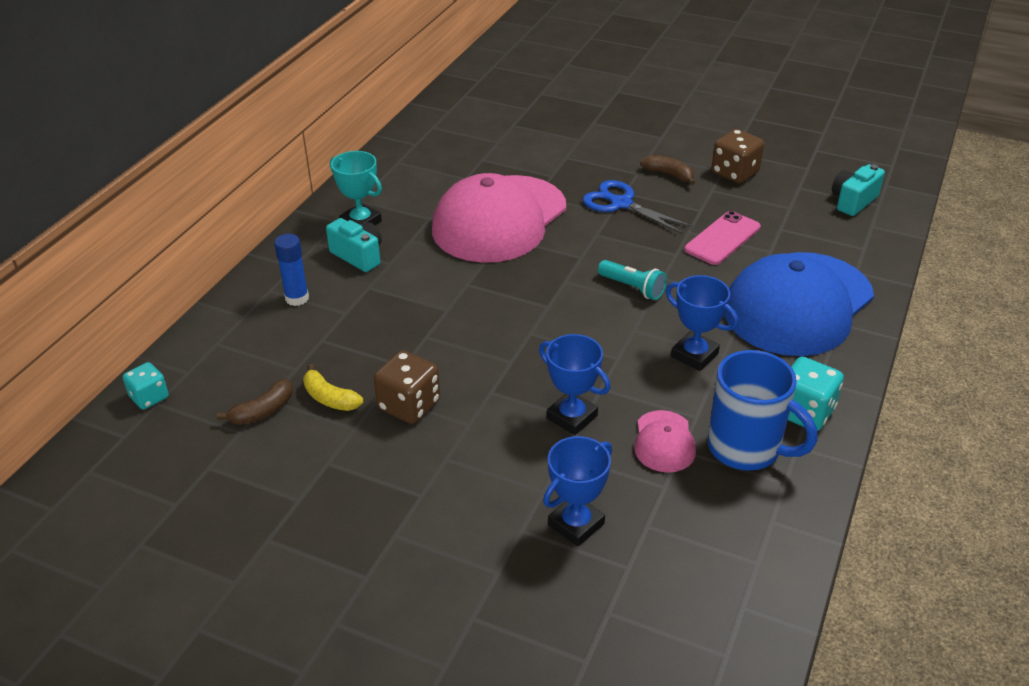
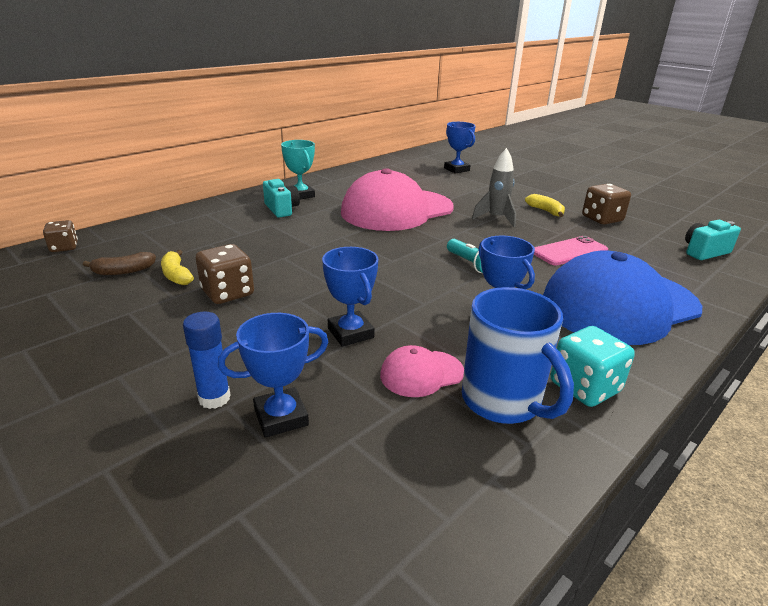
camera: 20 degrees right, 10 degrees down
(149, 397) = (64, 247): turquoise dice -> brown dice
(297, 298) = (218, 221): blue glue stick -> blue glue stick (214, 398)
(523, 117) = (456, 169): none -> blue trophy
(621, 203) = (496, 218): blue scissors -> grey rocket
(664, 442) = (421, 373): pink cap -> pink cap turned 45 degrees clockwise
(669, 175) = (545, 211): brown banana -> yellow banana

